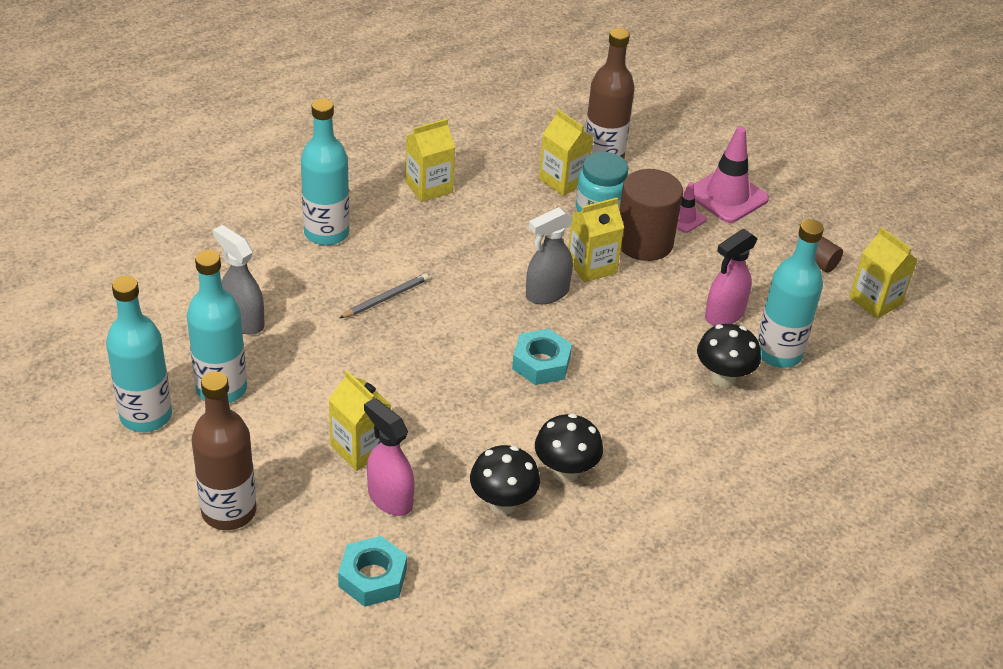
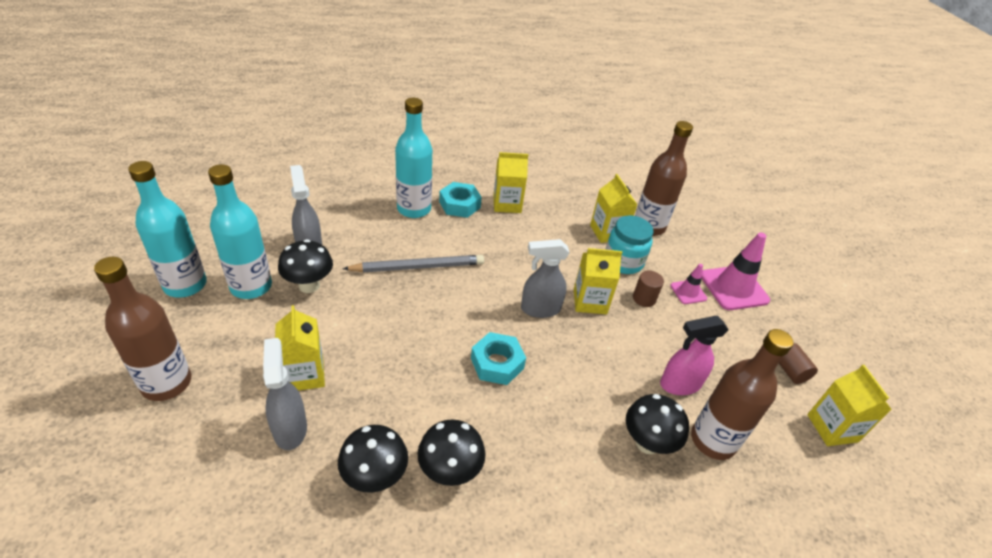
camera: 25 degrees right, 0 degrees up
(284, 363) = (309, 285): none -> black mushroom
(372, 577) = (214, 498): turquoise nut -> turquoise nut (459, 205)
(385, 298) = (417, 267): grey pencil -> grey pencil, size x1.64
(389, 498) = (290, 428): pink spray bottle -> grey spray bottle
(644, 242) = (644, 298): brown cylinder -> brown cylinder, size x0.48
(778, 353) = (712, 440): turquoise bottle -> brown bottle

